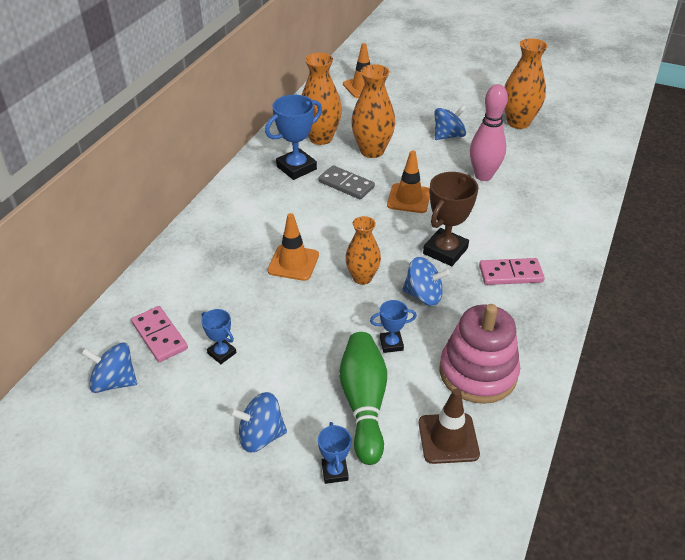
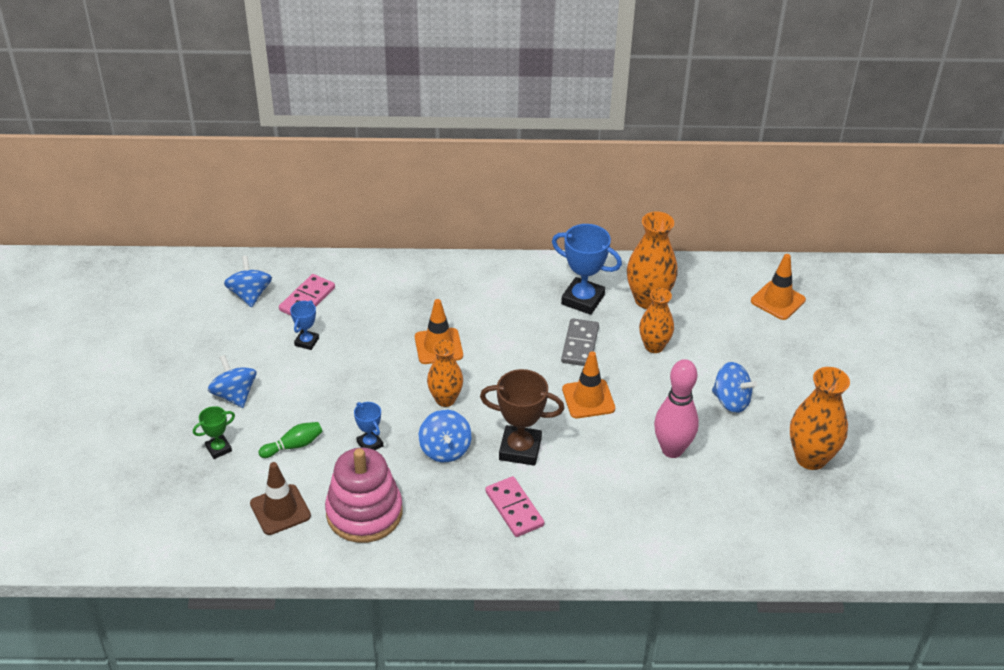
camera: 65 degrees right, 0 degrees up
(335, 471) = (218, 449): blue trophy -> green trophy
(364, 403) = (293, 446): green bowling pin -> green bowling pin, size x0.53
(372, 151) = (654, 346): orange vase -> orange vase, size x0.67

